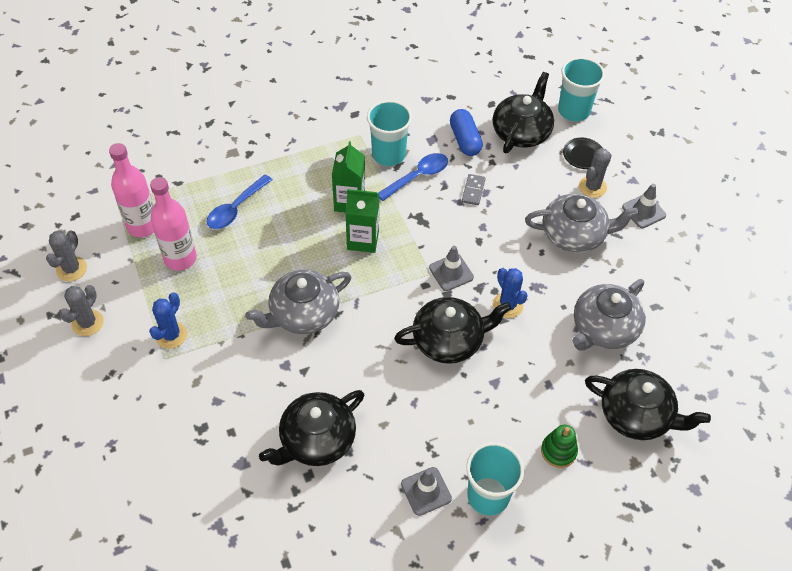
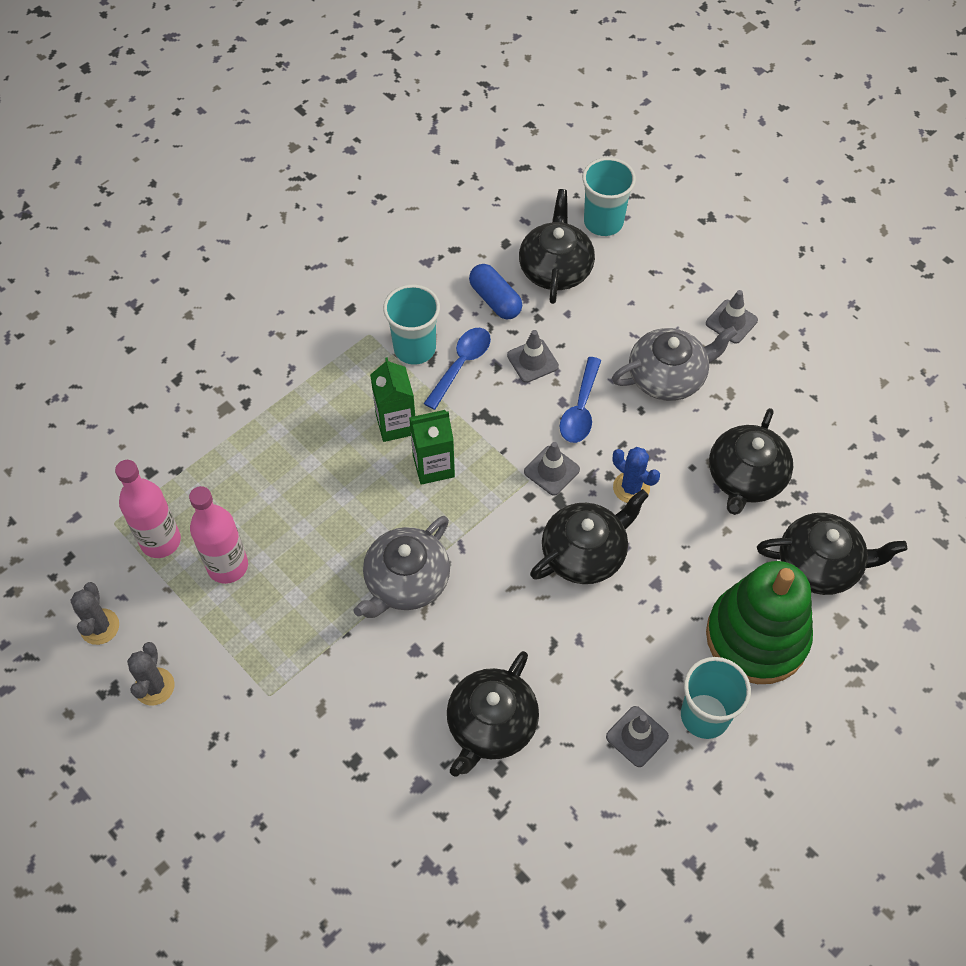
camera: 20 degrees left, 5 degrees up
(171, 335) = (264, 664): blue cactus -> none
(236, 208) = (264, 479): blue spoon -> blue spoon (580, 409)
(473, 190) = (532, 361): grey domino -> grey traffic cone
(558, 451) = (756, 637): green stacking toy -> green stacking toy, size x2.46
(583, 155) = (637, 275): black plate -> none
(592, 187) = (663, 311): grey cactus -> none
(603, 328) = (745, 477): grey teapot -> black teapot

